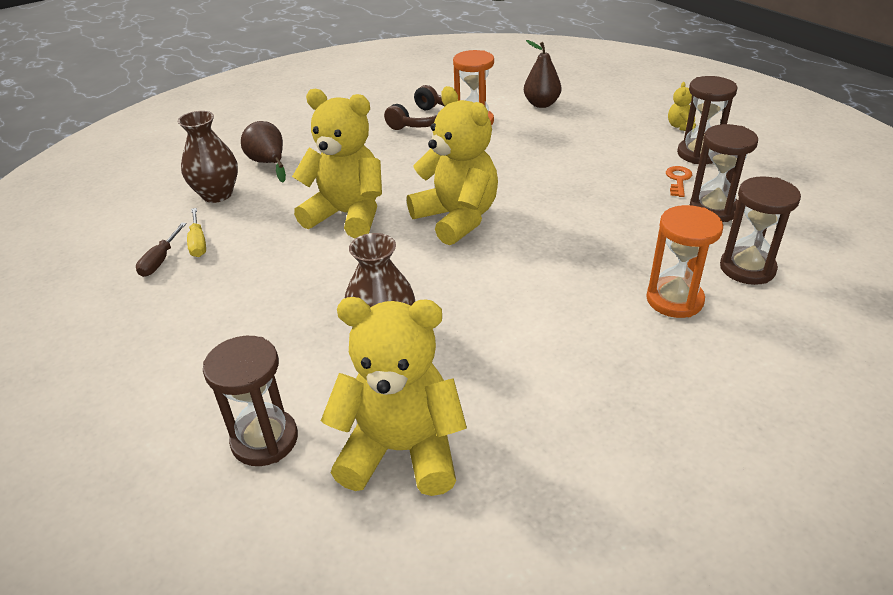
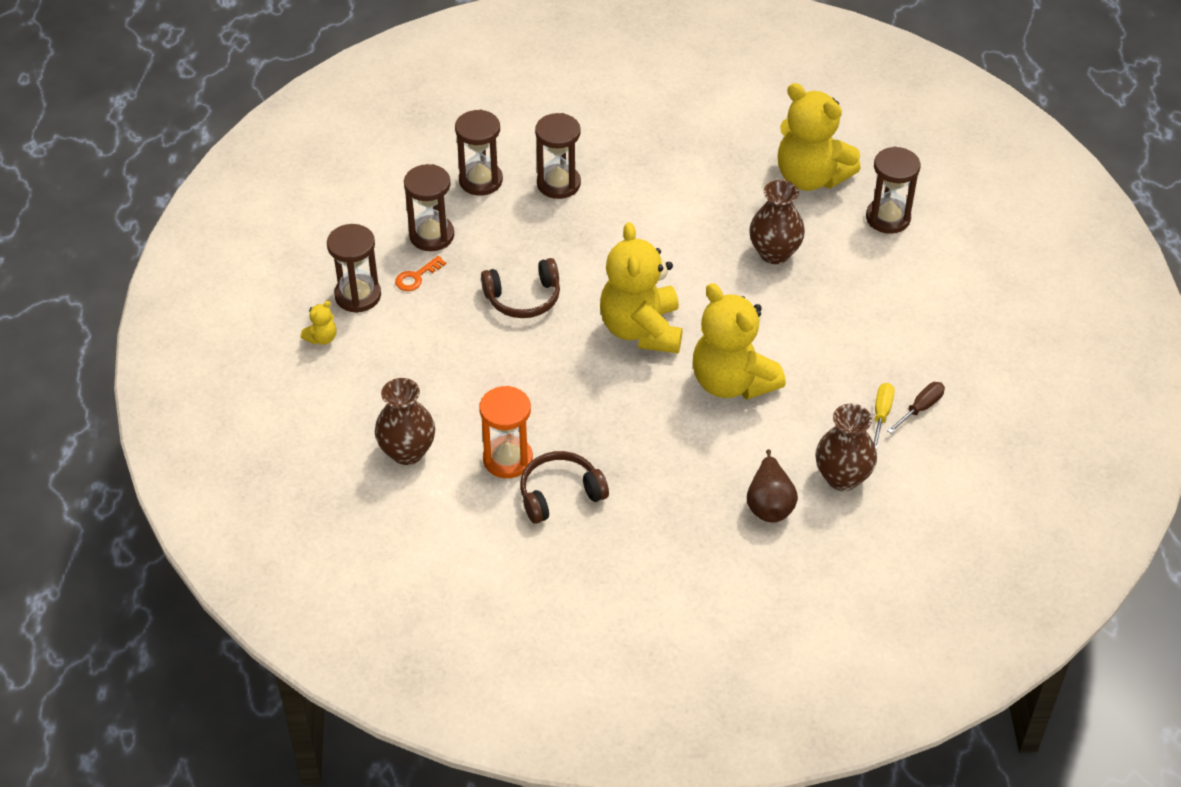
camera: 150 degrees left, 10 degrees up
(541, 104) = (407, 452): brown pear -> brown vase
(578, 200) = (523, 298): none -> brown headphones
(674, 300) = (558, 184): orange hourglass -> brown hourglass

